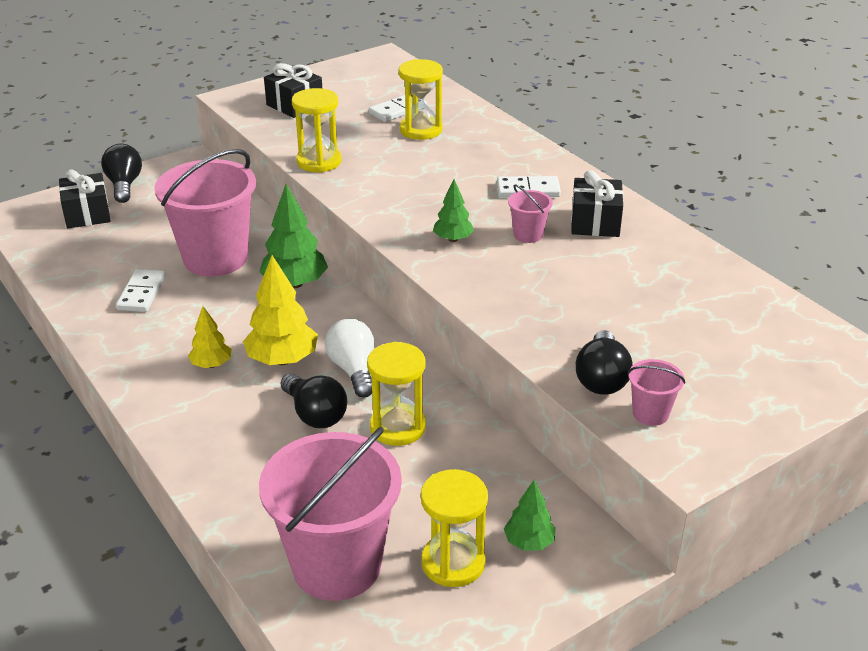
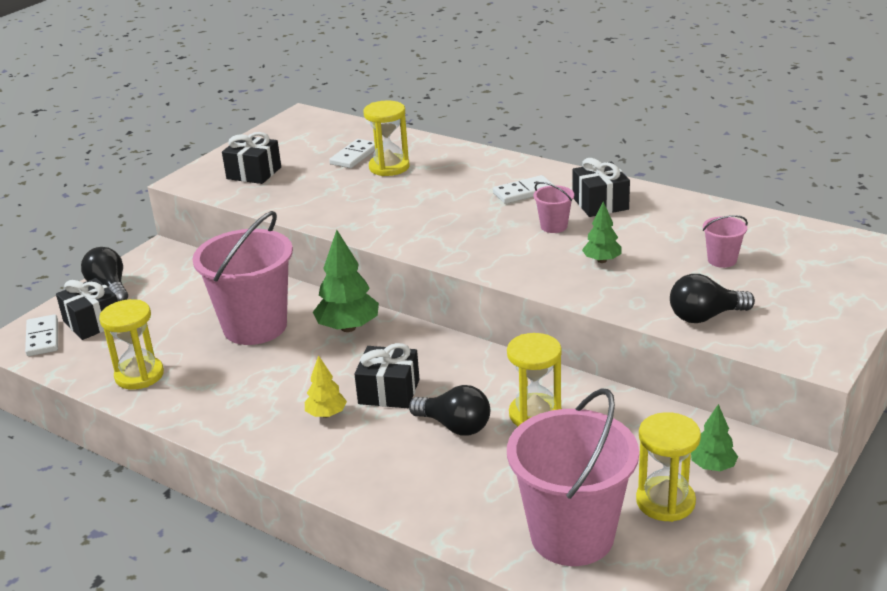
camera: 20 degrees left, 5 degrees down
(141, 293) = (207, 375): white domino -> white domino (42, 338)
(282, 359) = (389, 391): yellow tree -> black gift
(319, 161) = (319, 214): yellow hourglass -> yellow hourglass (139, 375)
(353, 369) = (459, 381): white light bulb -> none
(453, 239) = (493, 245): green tree -> green tree (602, 260)
(601, 378) = (705, 316): black light bulb -> black light bulb turned 90 degrees clockwise
(650, 413) = (763, 331): pink bucket -> pink bucket (722, 260)

